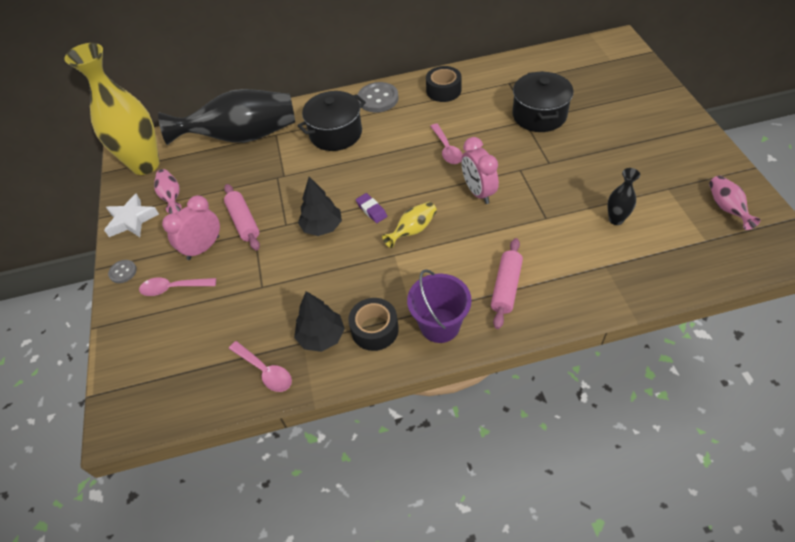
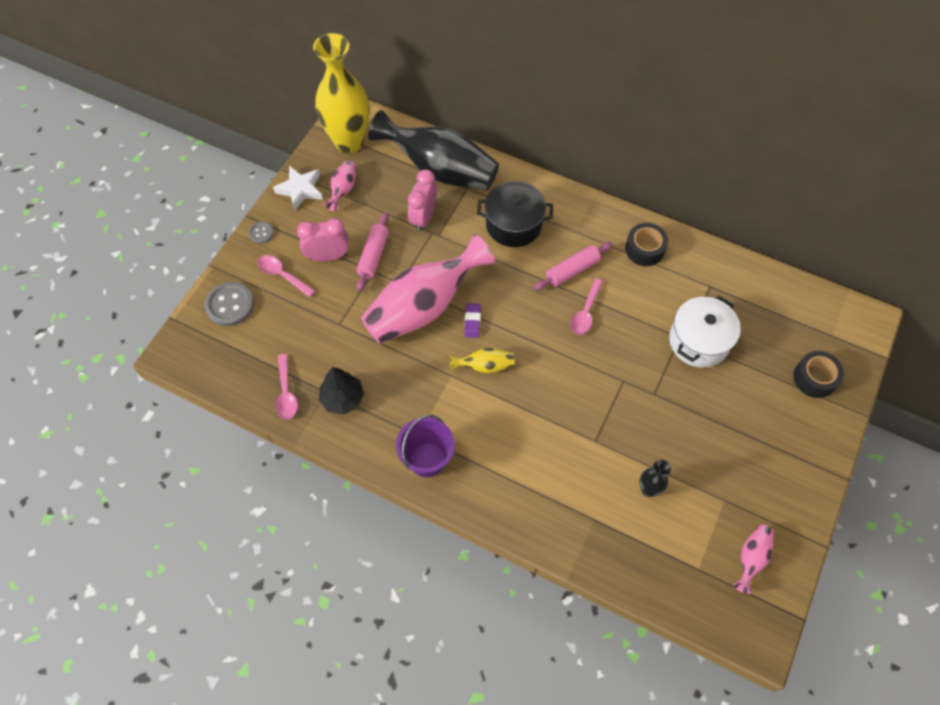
camera: 35 degrees right, 10 degrees up
(322, 227) = (423, 307): black tree -> pink vase
(375, 329) = (381, 424): black tape -> black tape (814, 378)
(378, 99) = (581, 214): grey button -> grey button (230, 305)
(478, 192) = (568, 374): pink clock -> pink clock (423, 218)
(506, 287) = (503, 471): pink rolling pin -> pink rolling pin (572, 270)
(539, 115) = (698, 341): black pot -> white pot

